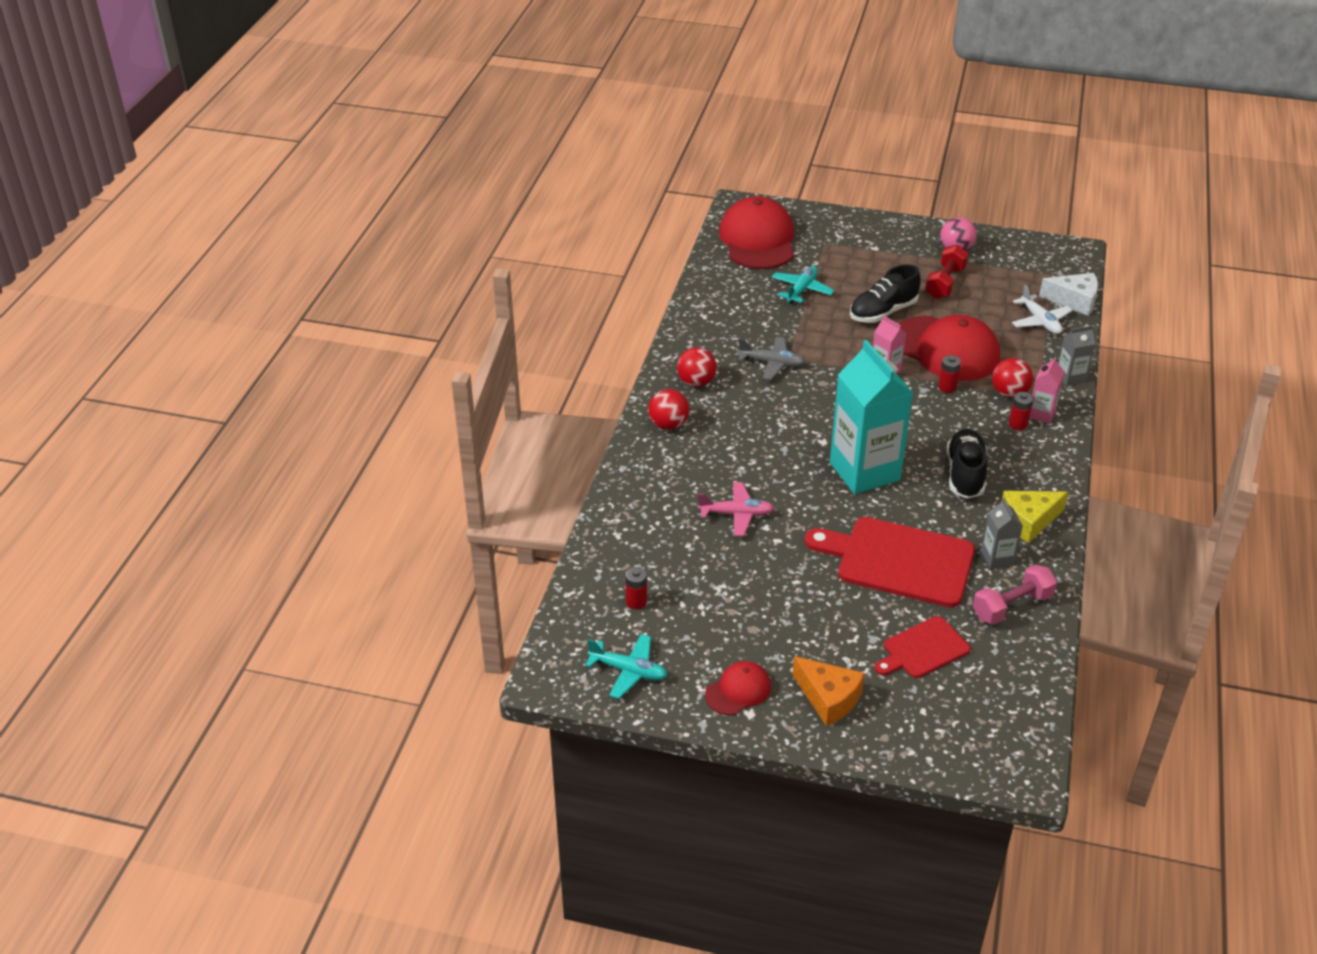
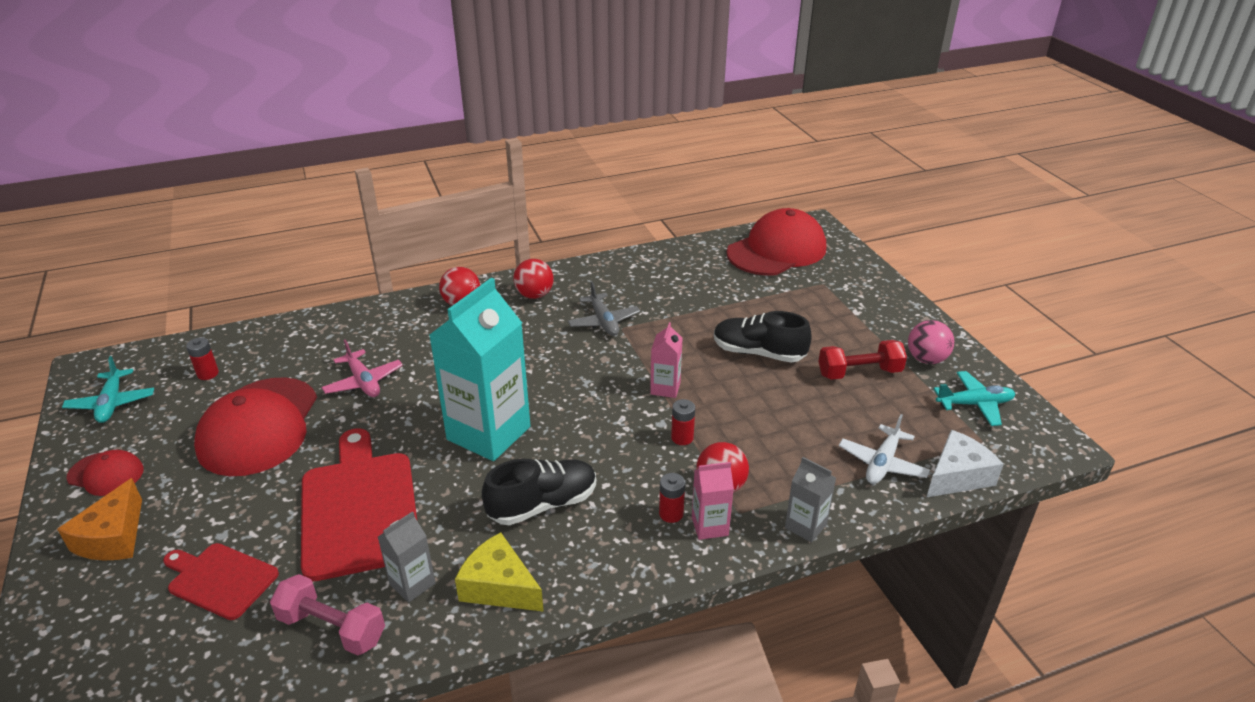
camera: 55 degrees right, 5 degrees down
(802, 290) = (733, 297): turquoise plane -> turquoise plane (974, 404)
(945, 349) = (746, 413): red cap -> red cap (259, 426)
(1074, 301) = (957, 476): white cheese -> white cheese turned 105 degrees counterclockwise

